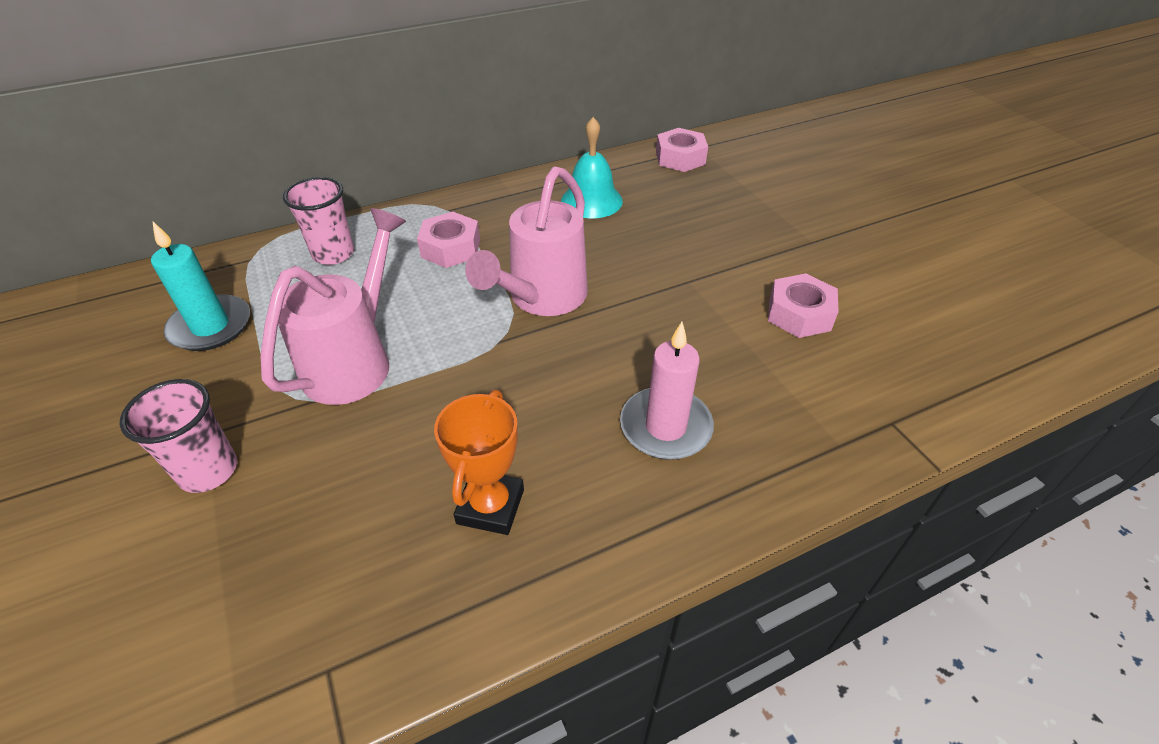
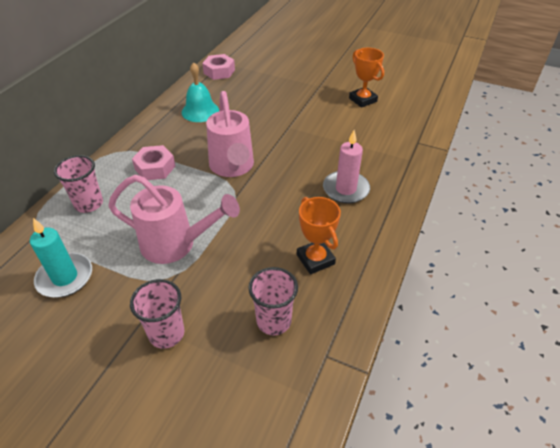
camera: 40 degrees left, 0 degrees up
(330, 555) = (273, 321): none -> pink cup
(354, 361) = (175, 244): pink watering can -> pink watering can turned 120 degrees clockwise
(799, 314) = (346, 118): pink nut -> none
(866, 298) = (362, 100): none -> orange trophy

